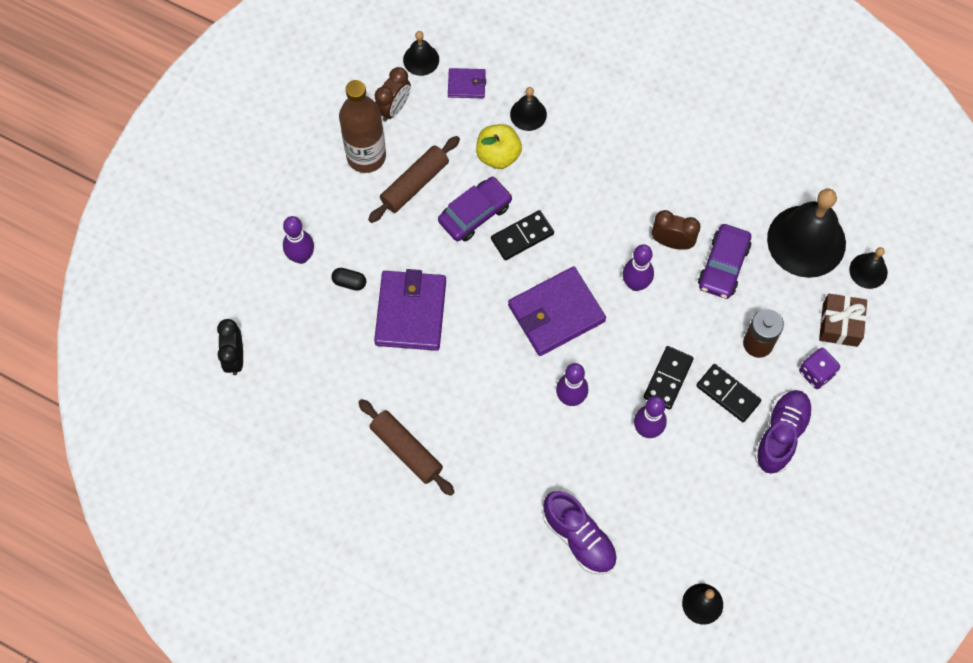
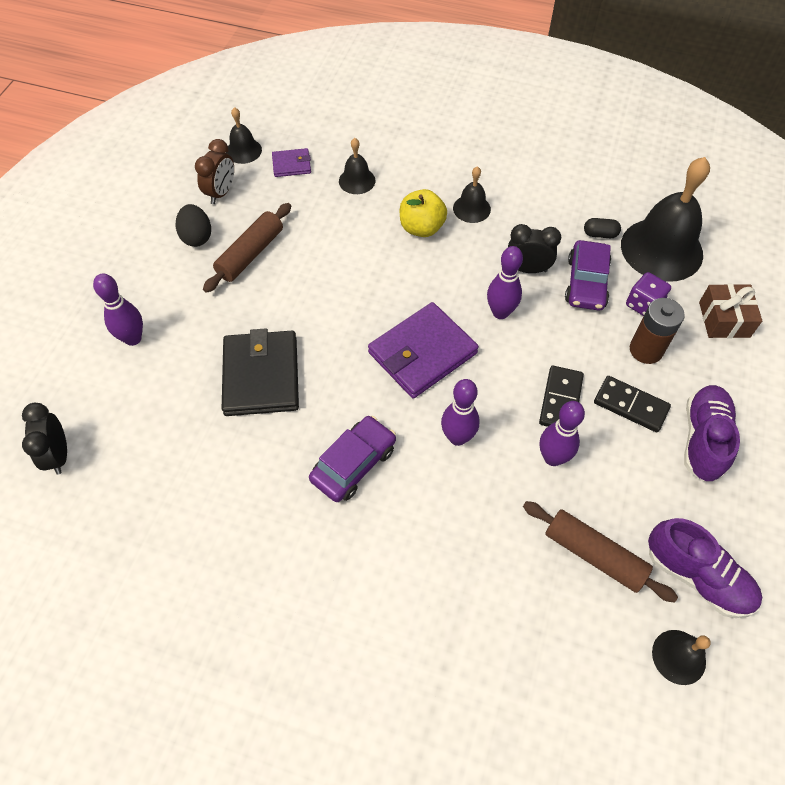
camera: 10 degrees left, 10 degrees down
(349, 282) = (189, 356): black capsule -> black capsule (600, 234)
(366, 156) = (197, 237): brown bottle -> black egg
(406, 450) = (274, 527): brown rolling pin -> brown rolling pin (594, 555)
(411, 312) = (261, 376): purple wallet -> black wallet
(475, 213) = (318, 272): purple car -> purple car (353, 464)
(498, 155) = (333, 218): yellow apple -> yellow apple (421, 228)
(522, 236) = (371, 285): black domino -> none
(579, 538) = (505, 599): purple shoe -> purple shoe (697, 576)
(672, 242) = (527, 269): brown clock -> black clock
(816, 373) = (717, 369): purple dice -> purple dice (643, 305)
(868, 271) = (732, 266): black bell -> black bell (471, 208)

